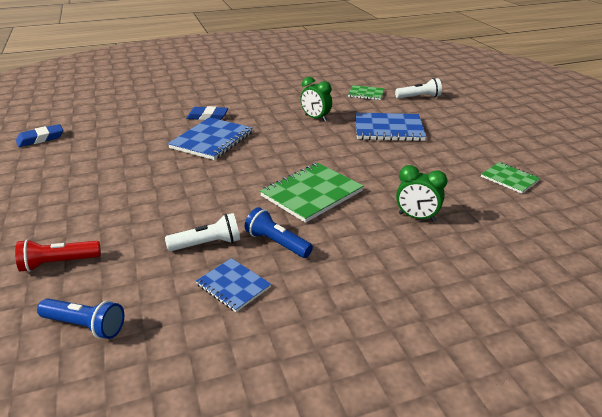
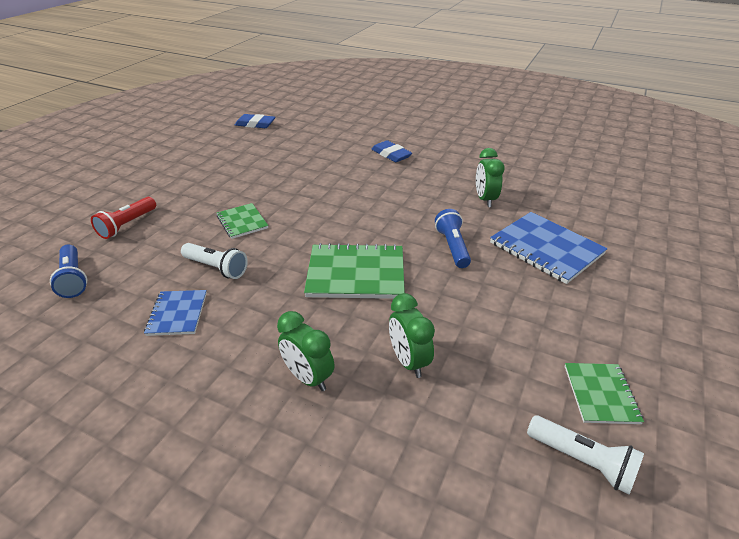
camera: 45 degrees right, 5 degrees up
(58, 263) = (127, 225): red flashlight -> red flashlight turned 90 degrees counterclockwise
(212, 140) = (359, 179): blue notebook -> none
(277, 243) = (258, 300): blue flashlight -> blue flashlight (452, 247)
(366, 94) = (589, 196): green notebook -> green notebook (242, 222)
(383, 259) = (308, 377): none -> green clock
(419, 97) = (654, 229): white flashlight -> white flashlight (582, 461)

